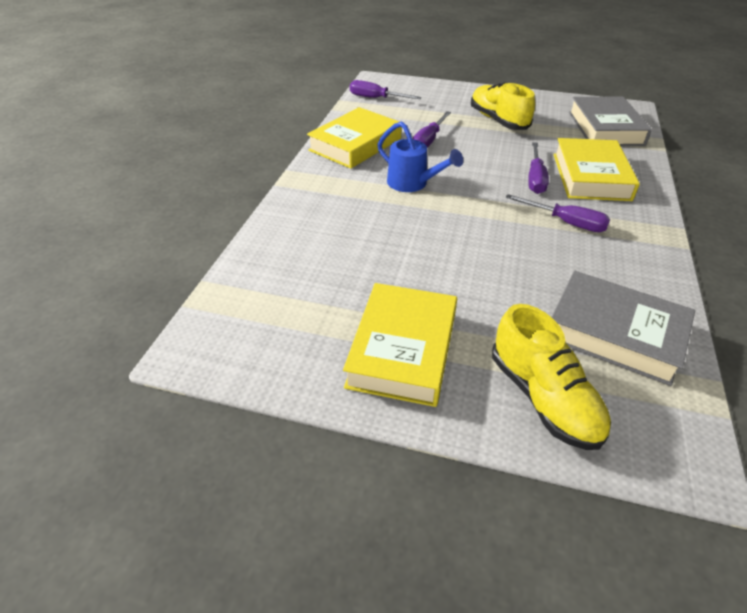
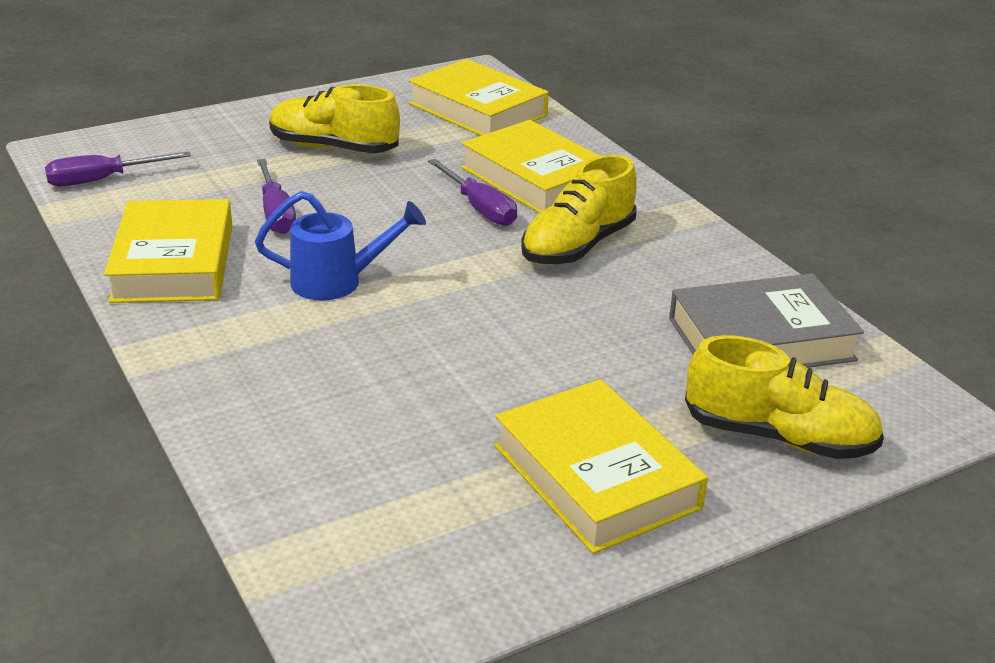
camera: 45 degrees left, 10 degrees down
(566, 222) = (578, 246): purple screwdriver -> yellow shoe
(605, 128) = (478, 109): grey book -> yellow book

